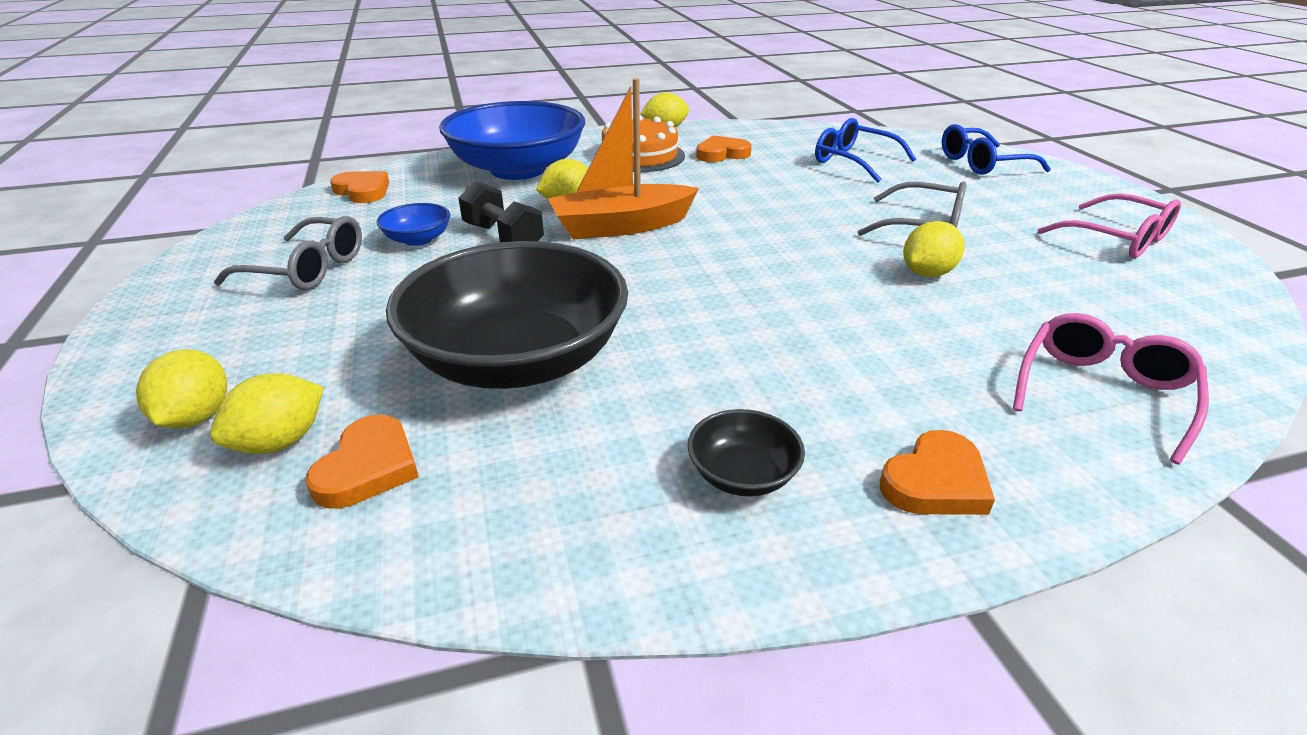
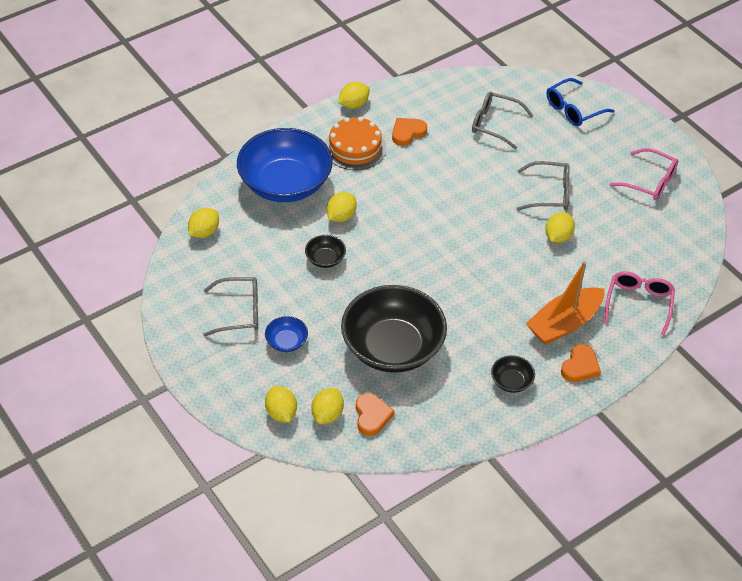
camera: 20 degrees left, 15 degrees up
(363, 191) = (204, 232): orange heart -> yellow lemon
(418, 239) = (278, 272): blue bowl -> blue bowl (286, 342)
(503, 237) = (325, 259): black dumbbell -> black bowl
(621, 226) = (385, 232): orange boat -> orange boat (564, 323)
(853, 161) = (494, 124): blue glasses -> grey glasses

